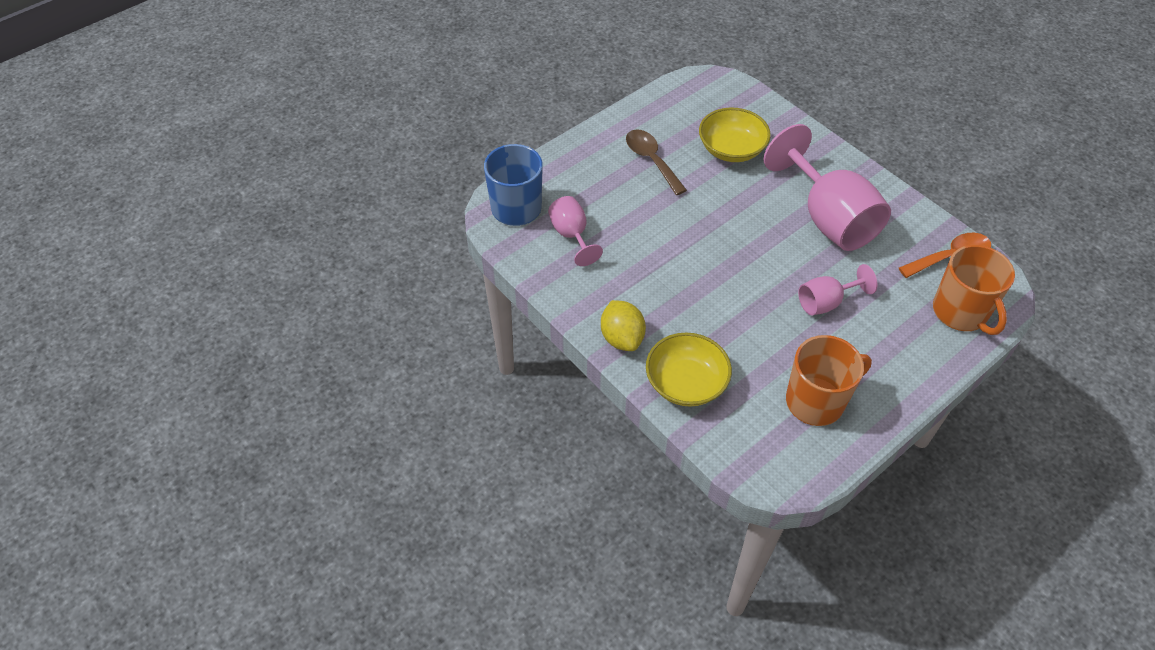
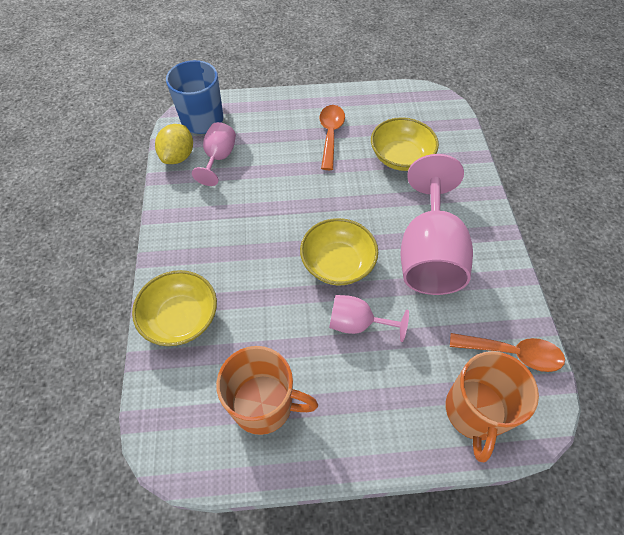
camera: 35 degrees right, 5 degrees up
(622, 338) = (173, 253): yellow lemon -> yellow lemon (178, 156)
(651, 160) = (330, 134): brown spoon -> orange spoon
(766, 266) = (337, 263): none -> yellow bowl

